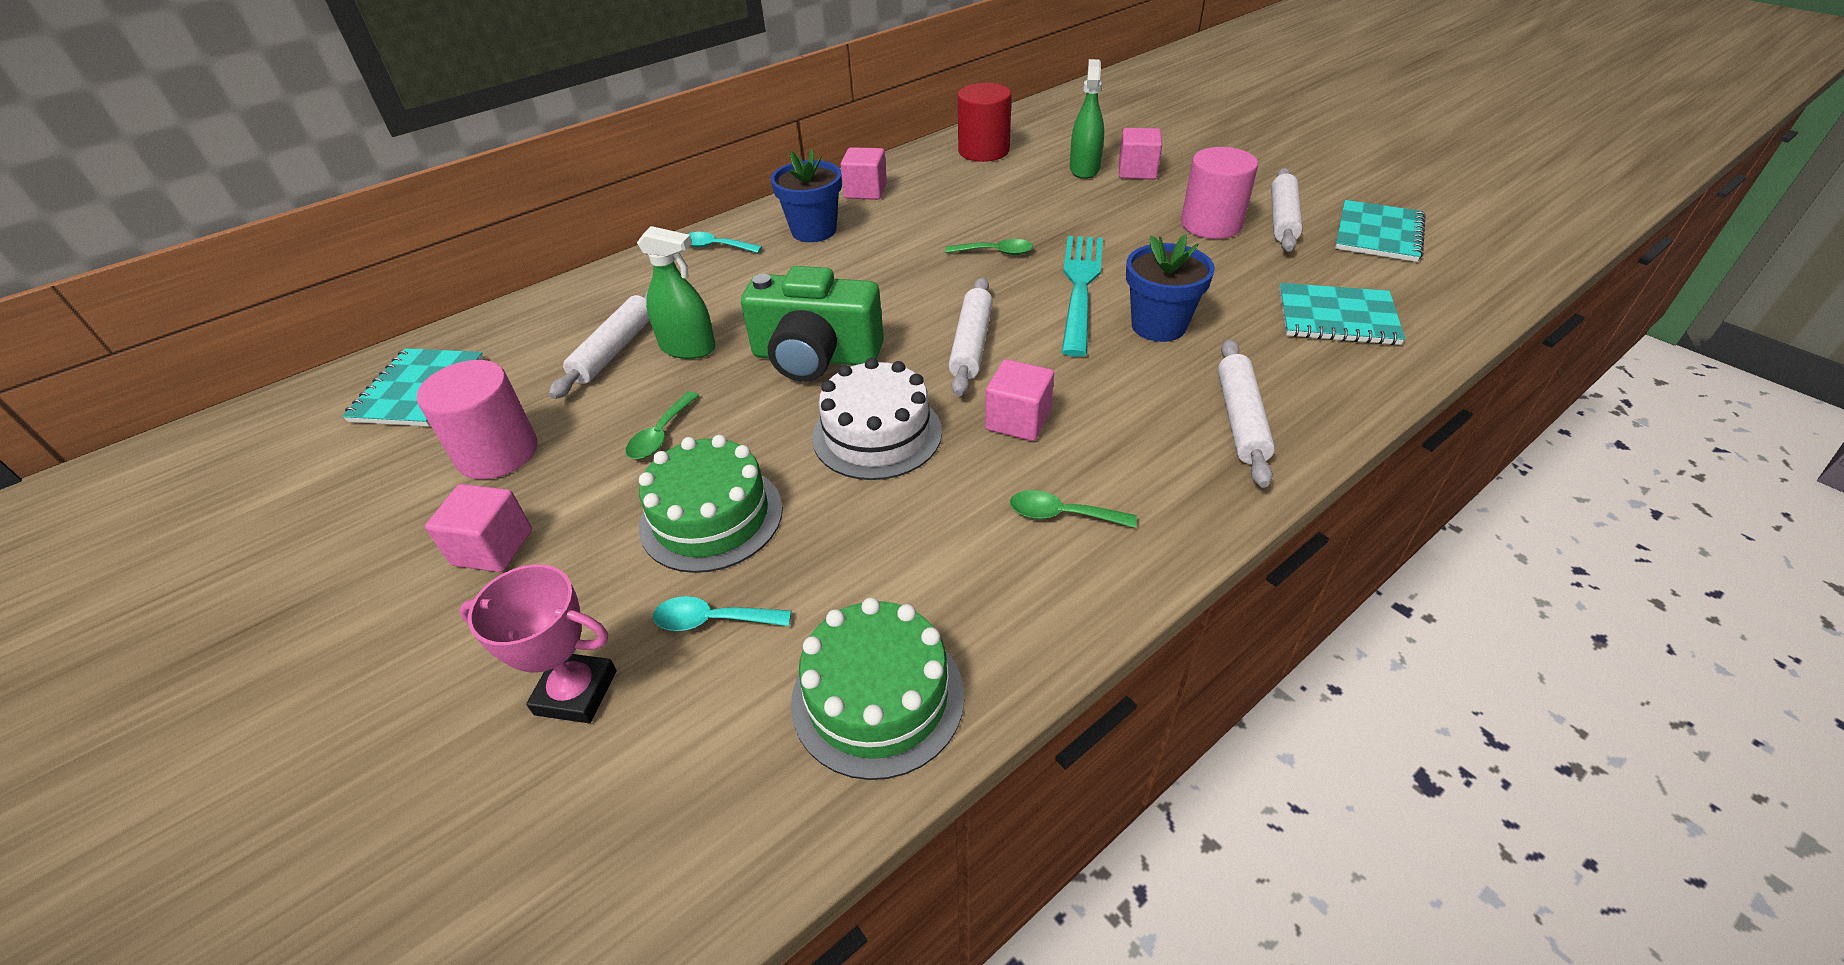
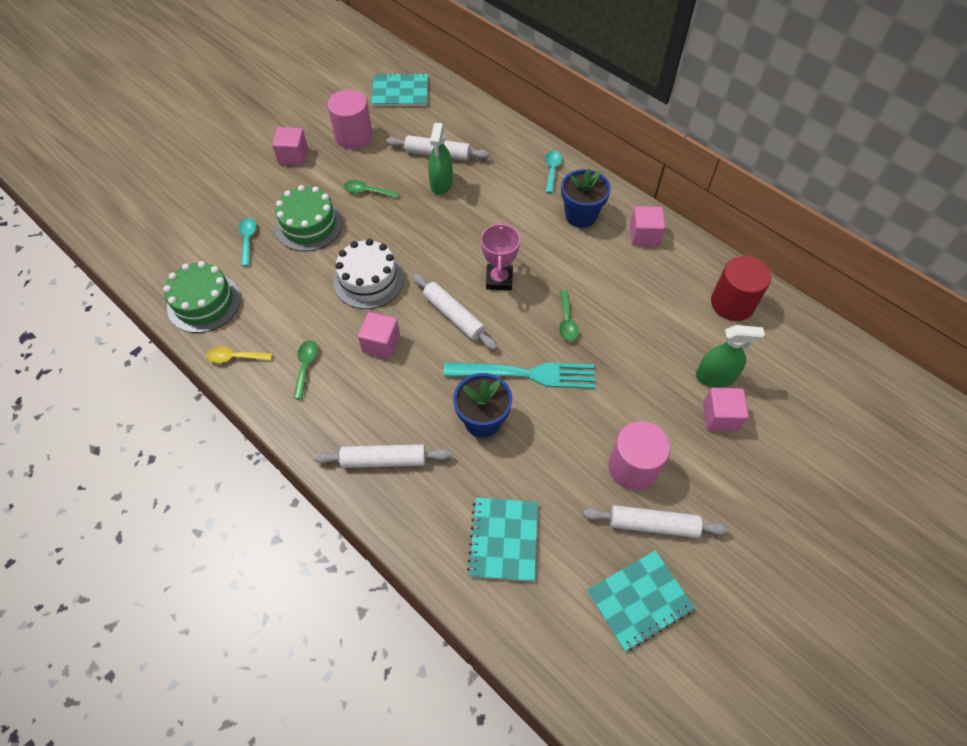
camera: 80 degrees right, 15 degrees up
(576, 692) = (216, 206): pink trophy -> pink trophy (499, 279)
(815, 357) = (436, 242): green camera -> none
(971, 344) = (453, 316): white rolling pin -> white rolling pin turned 45 degrees clockwise
(1036, 627) = (235, 357): none -> yellow spoon
(1378, 234) = (639, 600): turquoise notebook -> turquoise notebook turned 45 degrees counterclockwise

